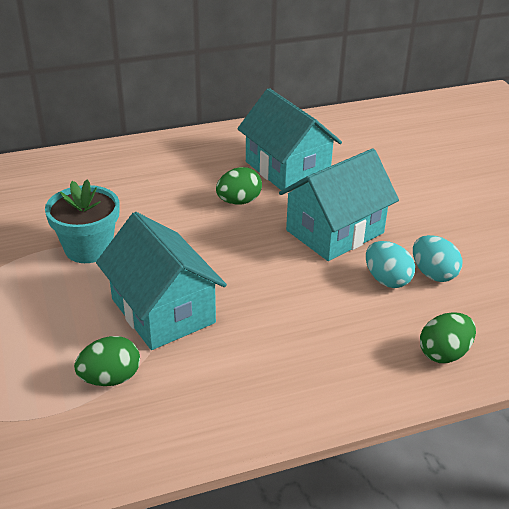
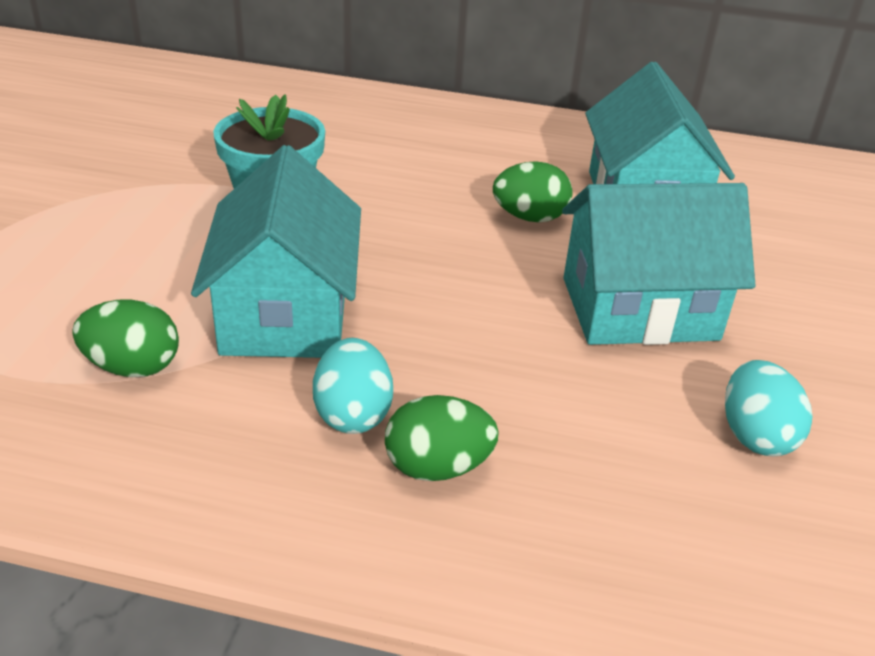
camera: 30 degrees right, 0 degrees up
(387, 280) = (662, 410): turquoise egg -> turquoise egg (353, 414)
(444, 353) = (660, 571): green egg -> green egg (437, 467)

